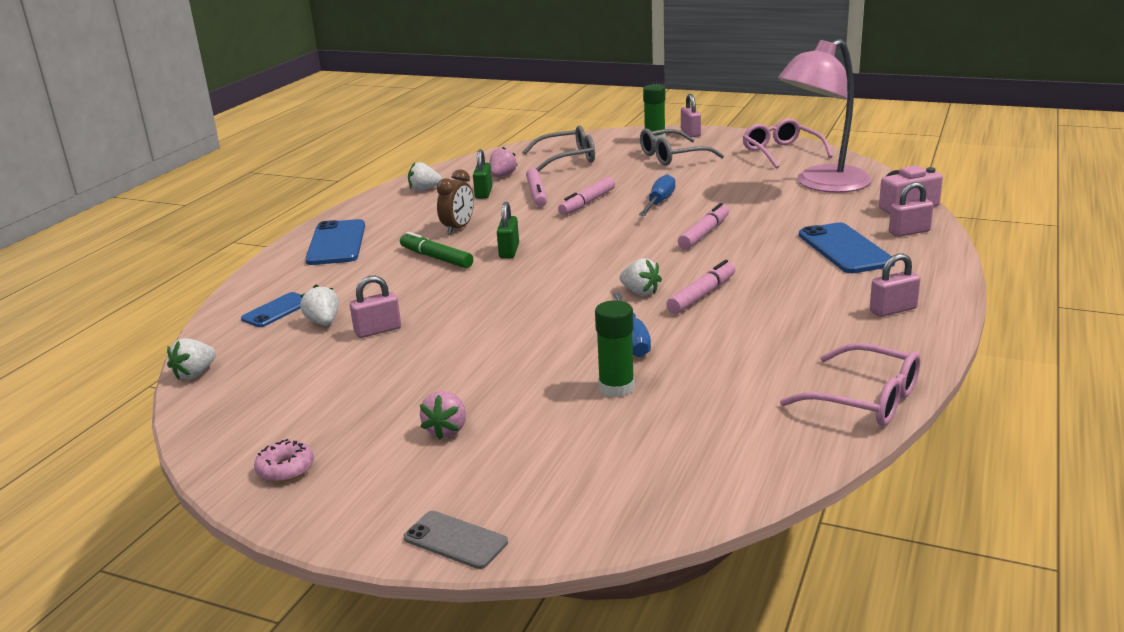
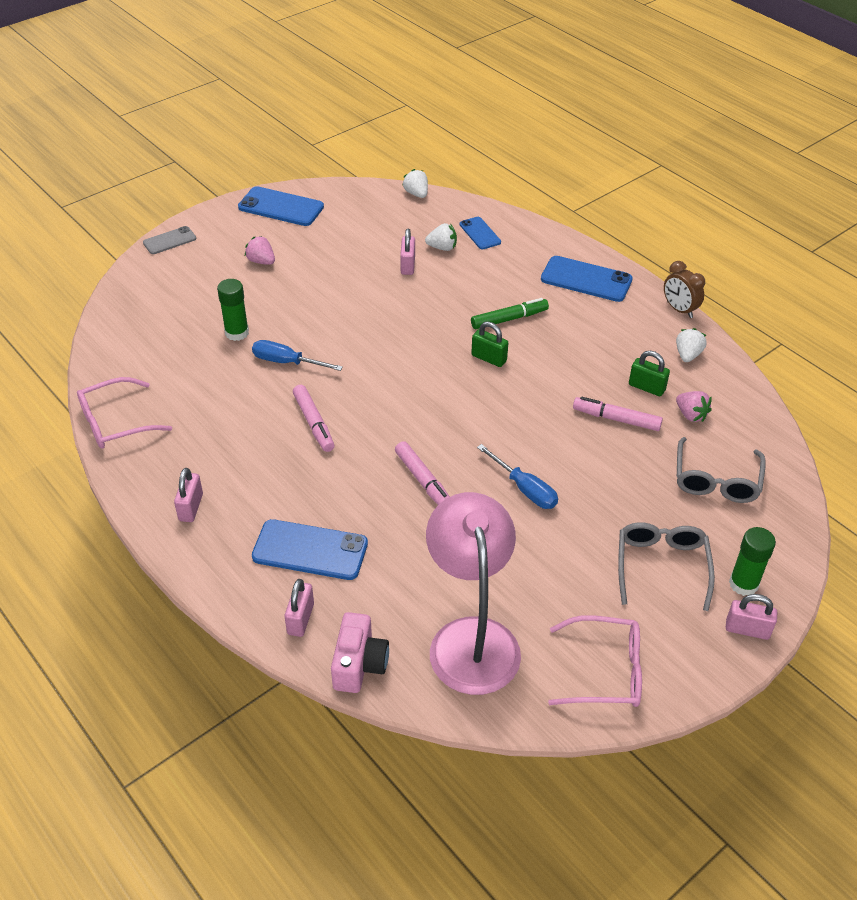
camera: 115 degrees right, 20 degrees up
(285, 469) = (281, 207): pink donut -> blue phone
(458, 228) = (565, 347): brown clock -> brown clock (679, 310)
(587, 203) = (564, 442): pink marker -> none
(640, 292) = (349, 395): white strawberry -> none

